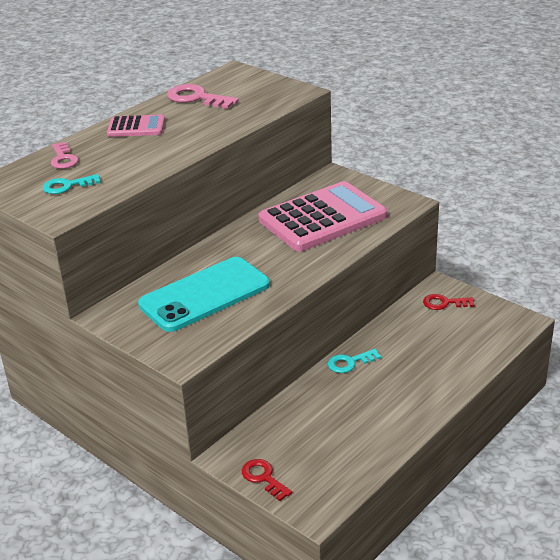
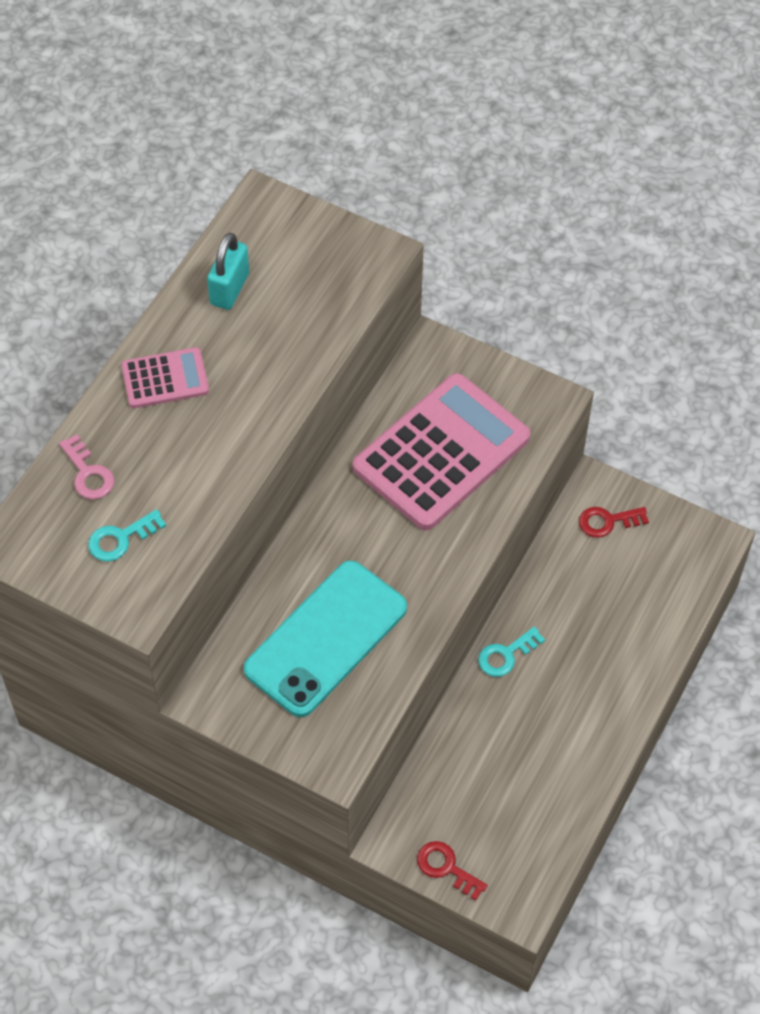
camera: 15 degrees left, 25 degrees up
(197, 98) = (229, 289): pink key -> turquoise padlock

